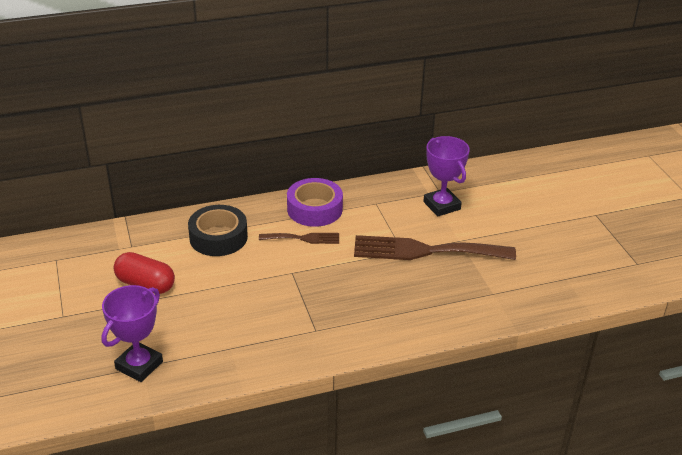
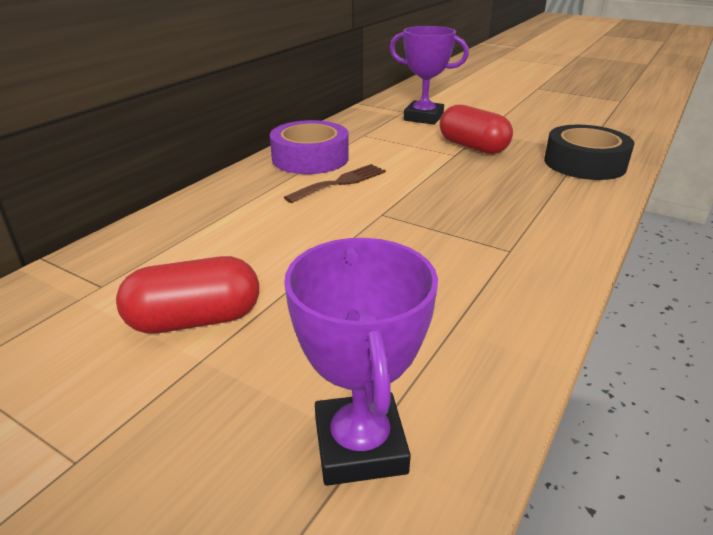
camera: 40 degrees left, 5 degrees down
(218, 237) = (232, 221): black tape -> black tape (584, 163)
(425, 251) = (473, 147): brown fork -> red capsule

